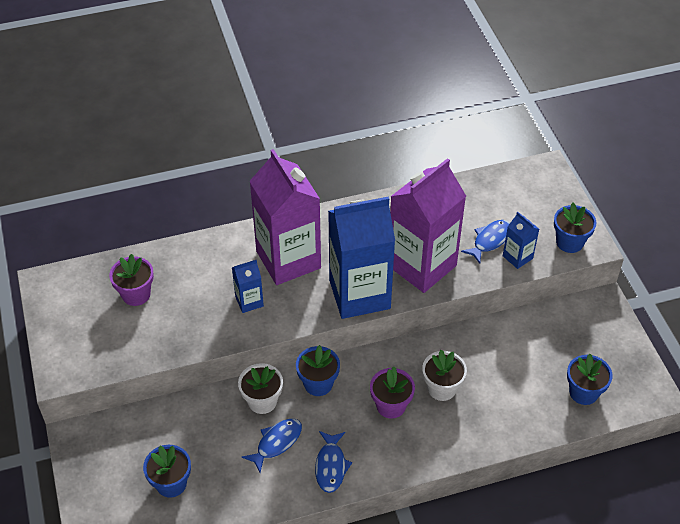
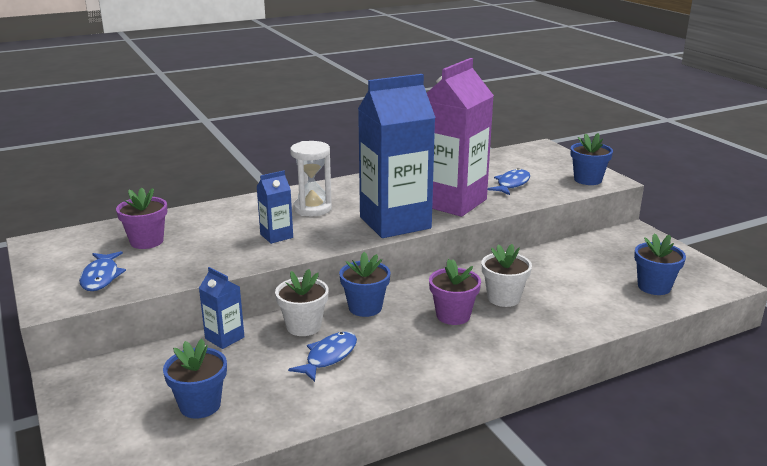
camera: 10 degrees left, 25 degrees down
(288, 259) = (312, 209): purple carton -> white hourglass
(331, 466) = (400, 368): blue fish -> blue fish (101, 277)
(517, 257) = (543, 191): blue carton -> blue carton (224, 338)

